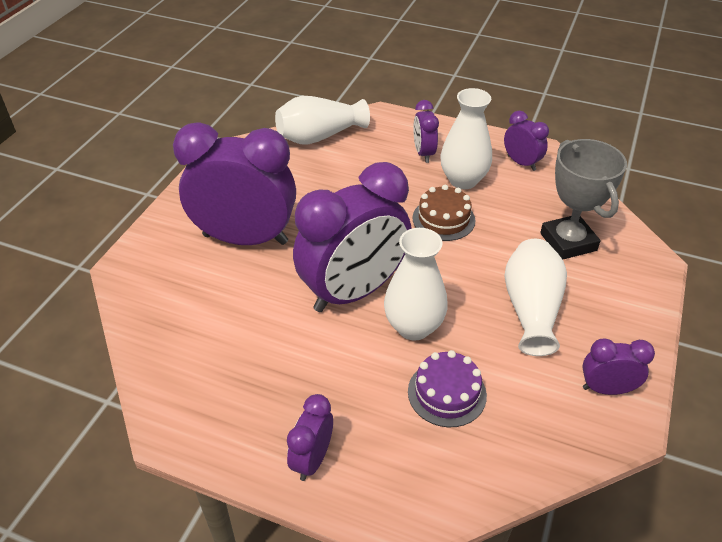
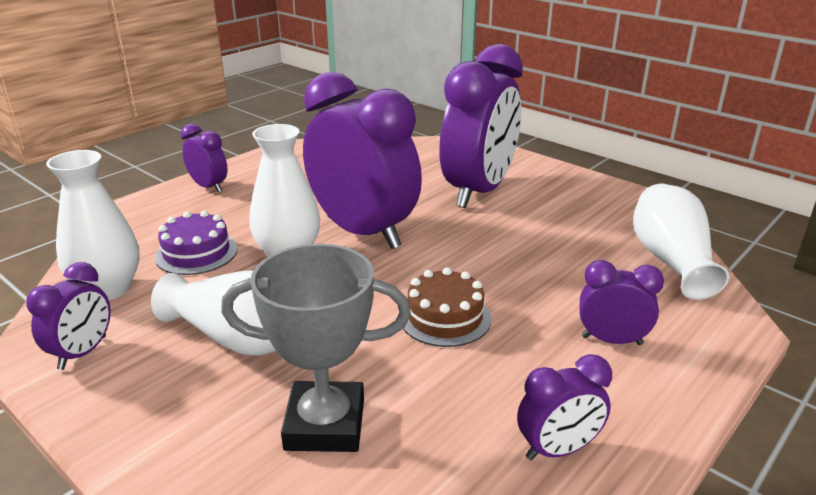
camera: 110 degrees right, 15 degrees down
(354, 292) = (363, 232): purple clock -> purple clock turned 150 degrees clockwise
(463, 180) = (527, 361): white vase -> white vase (108, 289)

